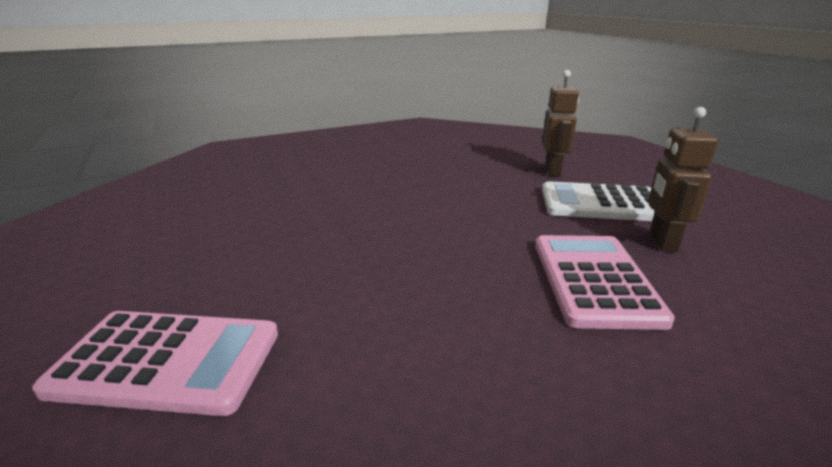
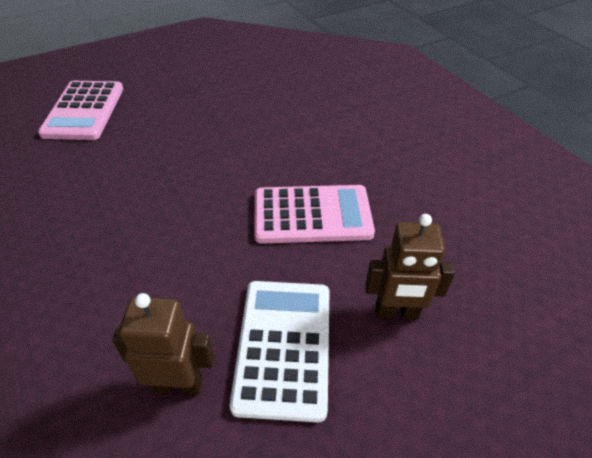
camera: 85 degrees right, 20 degrees up
(594, 280) = (114, 299): pink calculator -> pink calculator (312, 215)

